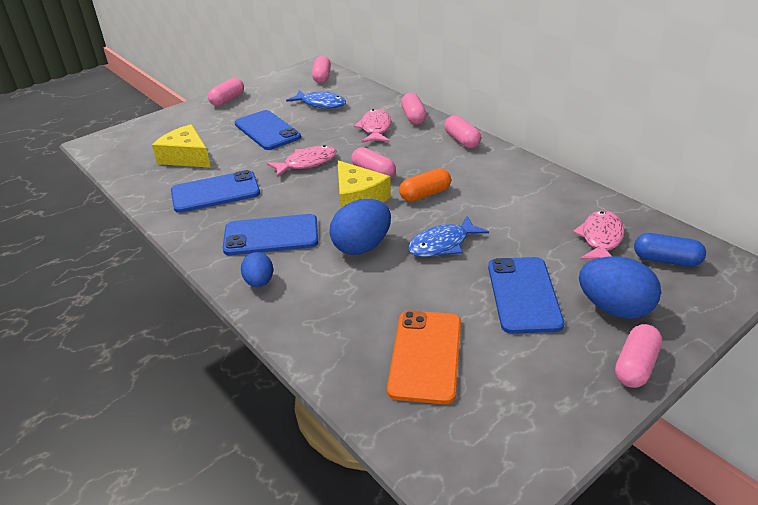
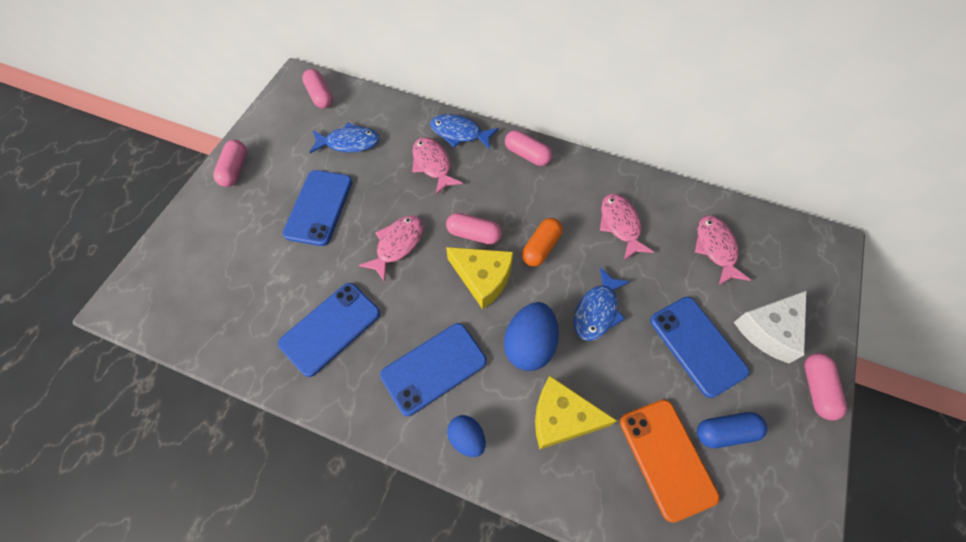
camera: 30 degrees left, 25 degrees up
(186, 157) = (255, 285): yellow cheese -> yellow cheese (562, 418)
(267, 130) = (319, 207): blue phone -> blue phone turned 75 degrees clockwise
(413, 117) = (459, 133): pink capsule -> blue fish
(513, 200) = (620, 225): none -> pink fish
(614, 308) = (769, 330): blue egg -> white cheese
(666, 260) = (775, 254): blue capsule -> blue capsule (725, 432)

